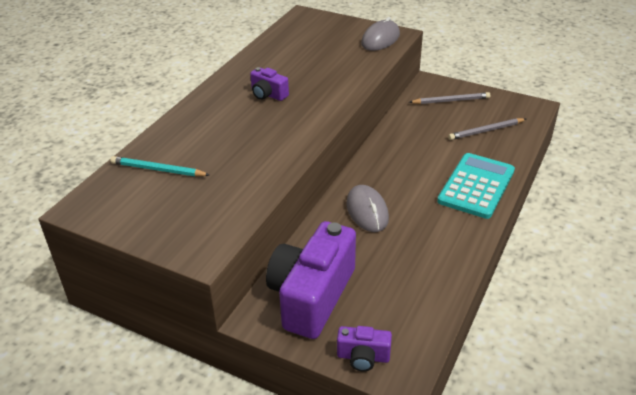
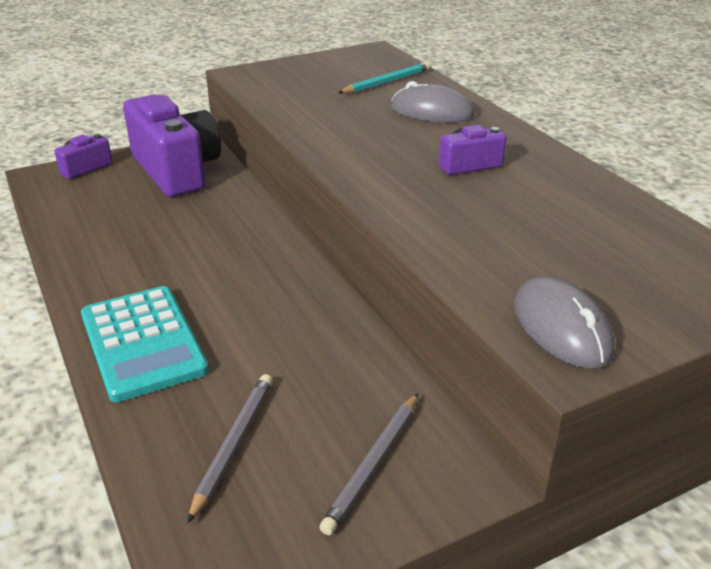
camera: 125 degrees right, 5 degrees down
(367, 211) = (230, 240): grey mouse -> grey mouse (432, 112)

